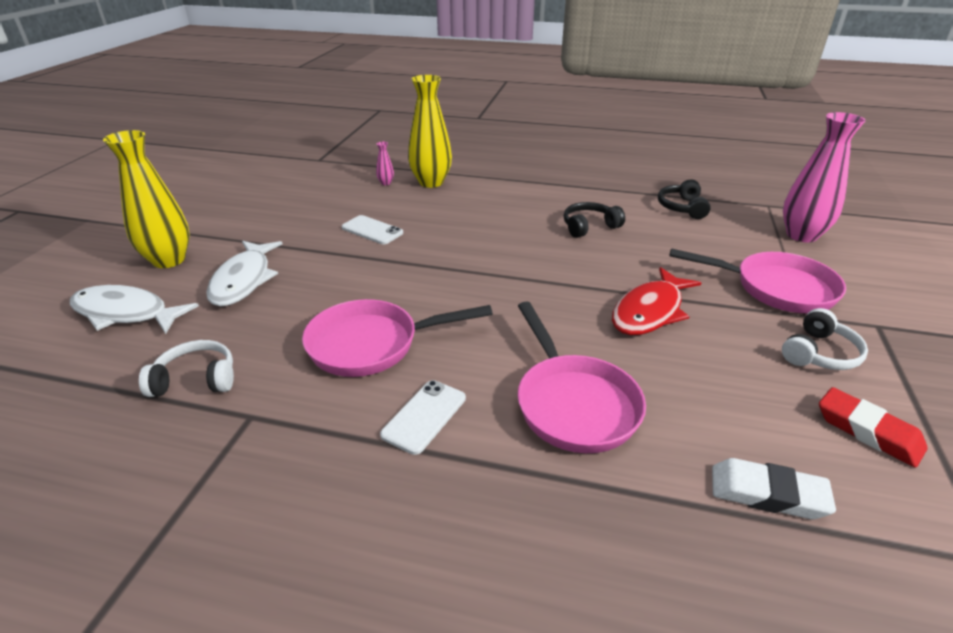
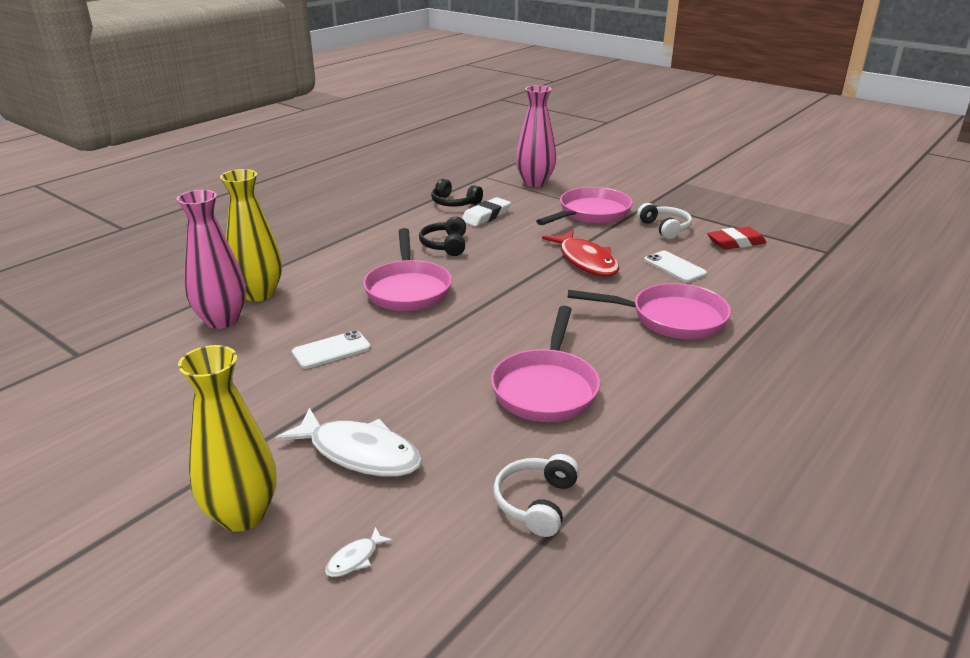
camera: 65 degrees left, 5 degrees down
(126, 313) = (355, 558): white fish -> white fish, size x0.41
(386, 183) = (222, 320): pink vase -> pink vase, size x2.46
(424, 416) = (656, 381): white phone -> white phone (674, 267)
(490, 233) = (408, 289): none -> pink pan
(767, 494) = (771, 285): white eraser -> white eraser (486, 216)

